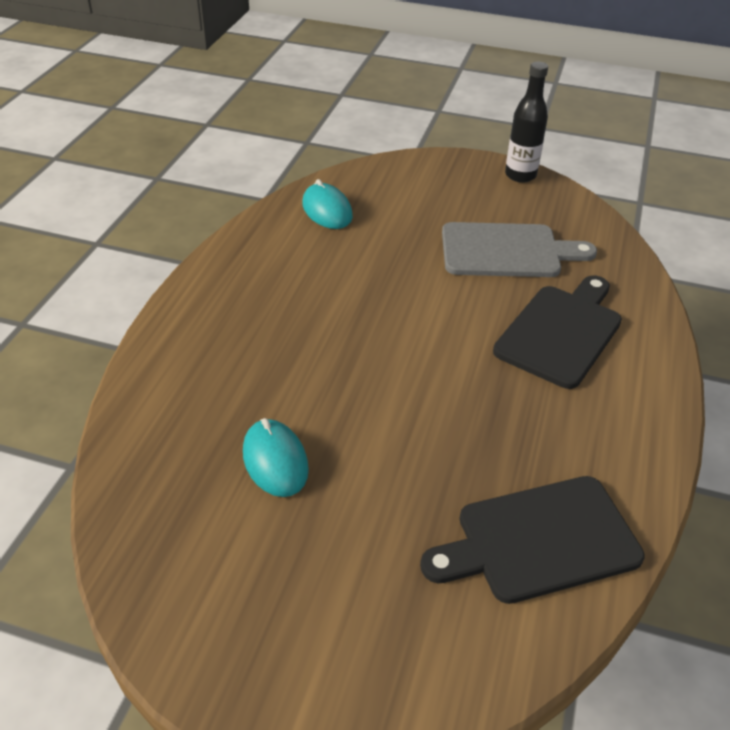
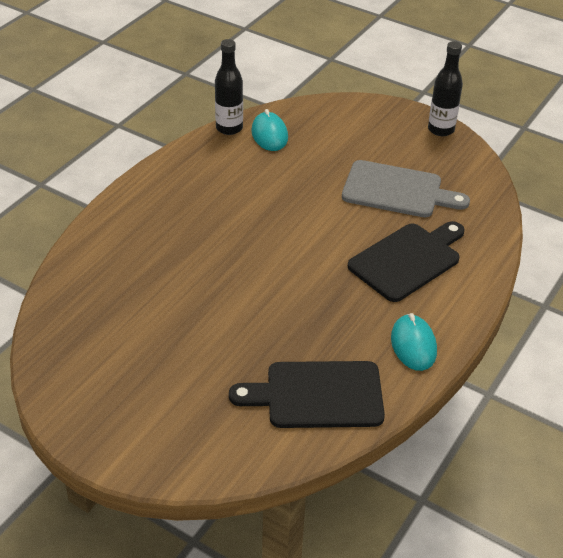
camera: 15 degrees right, 0 degrees up
(275, 210) = (229, 128): none -> black bottle
(275, 461) = (159, 309): turquoise mouse -> turquoise mouse (413, 345)

